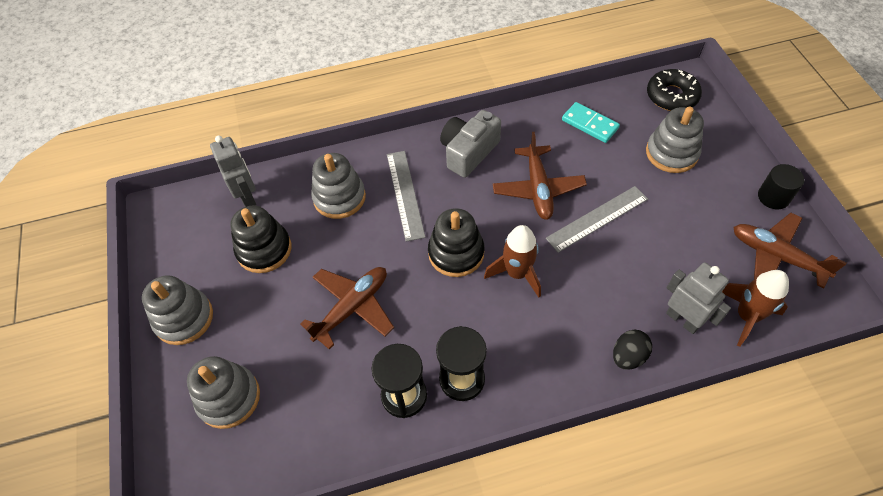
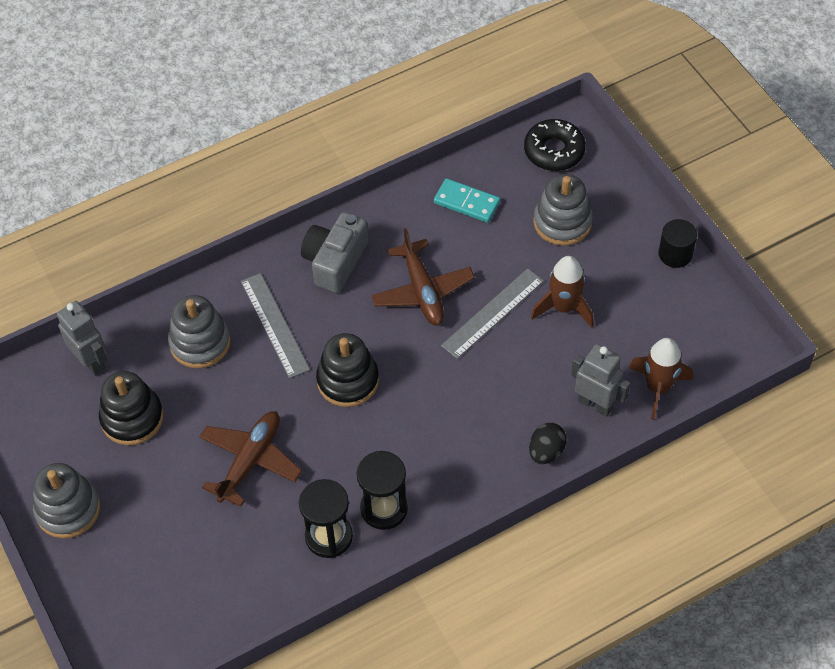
camera: 15 degrees left, 0 degrees up
(229, 398) = (147, 577): grey stacking toy -> none
(517, 273) = (418, 389): brown rocket -> brown rocket (564, 307)
(776, 256) = (682, 319): brown plane -> none

